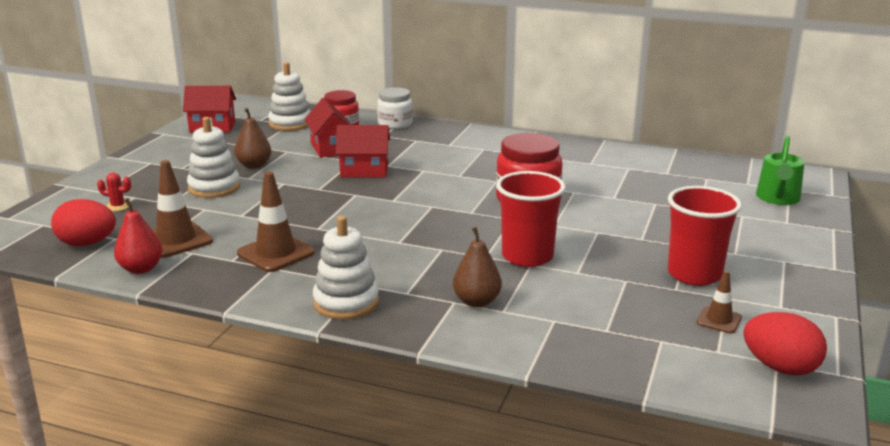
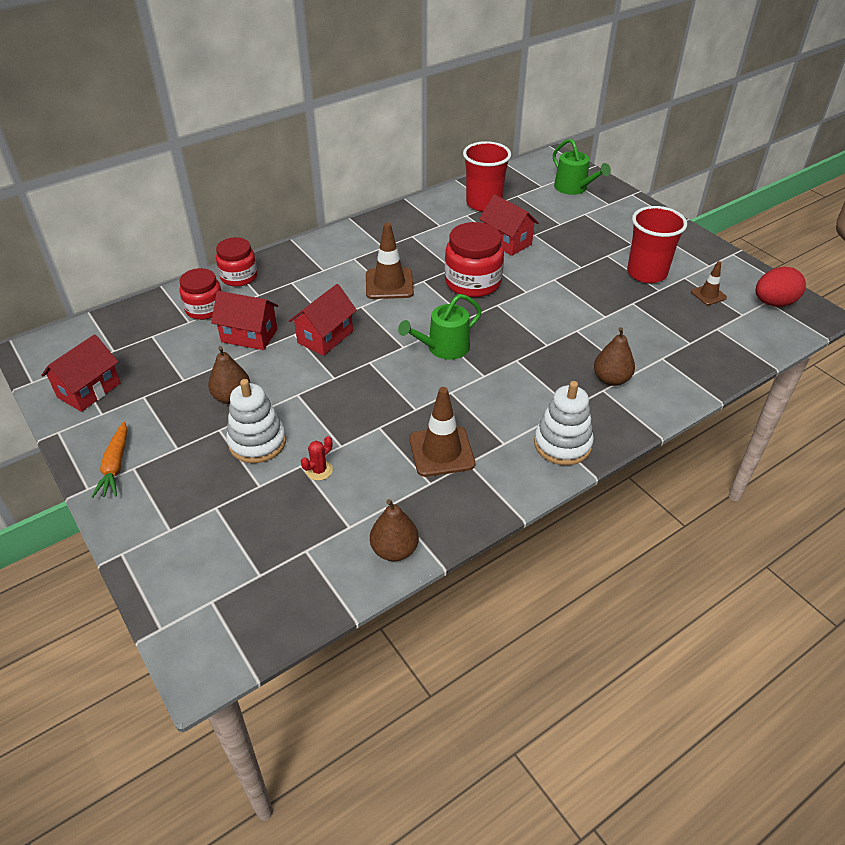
camera: 55 degrees left, 20 degrees up
(87, 243) = (298, 575): red egg -> none
(118, 206) = (227, 526): red cactus -> red cactus (319, 470)
(141, 269) = (394, 550): red pear -> brown pear
(147, 157) = (115, 465): none -> orange carrot
(176, 240) = (353, 507): brown traffic cone -> brown traffic cone (389, 284)
(290, 123) = (153, 335): white stacking toy -> none
(395, 124) = (239, 277): white jar -> red jar
(414, 215) = (444, 348): none -> green watering can
(527, 256) = (564, 326): red cup -> red cup (484, 203)
(618, 195) = (507, 241): none -> red house

